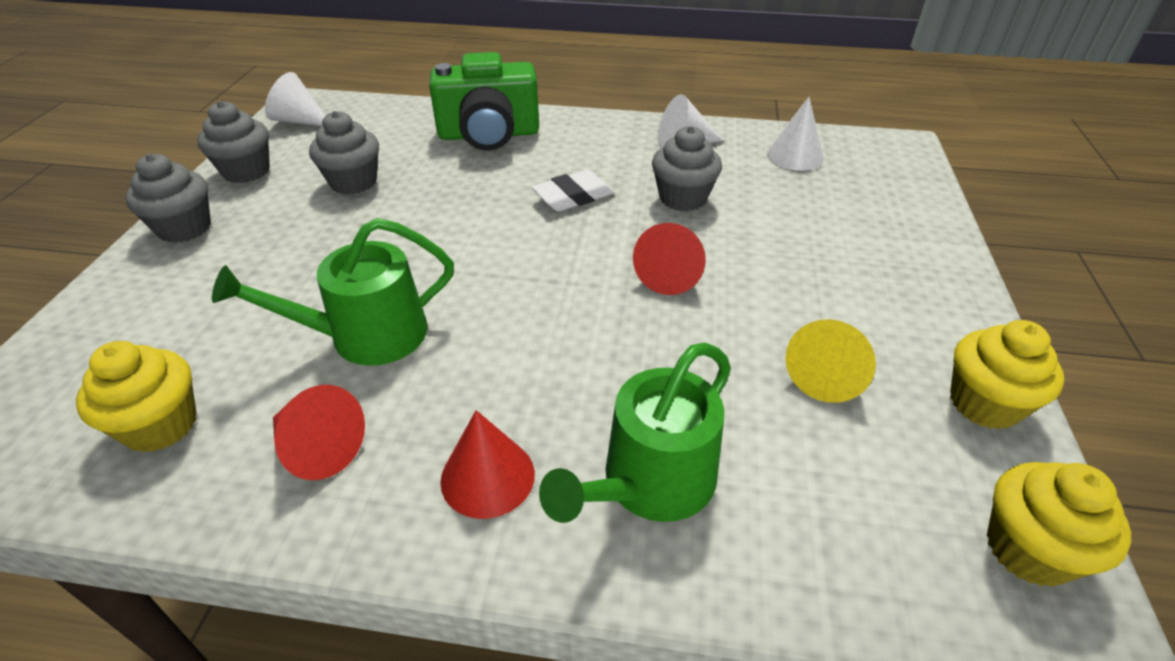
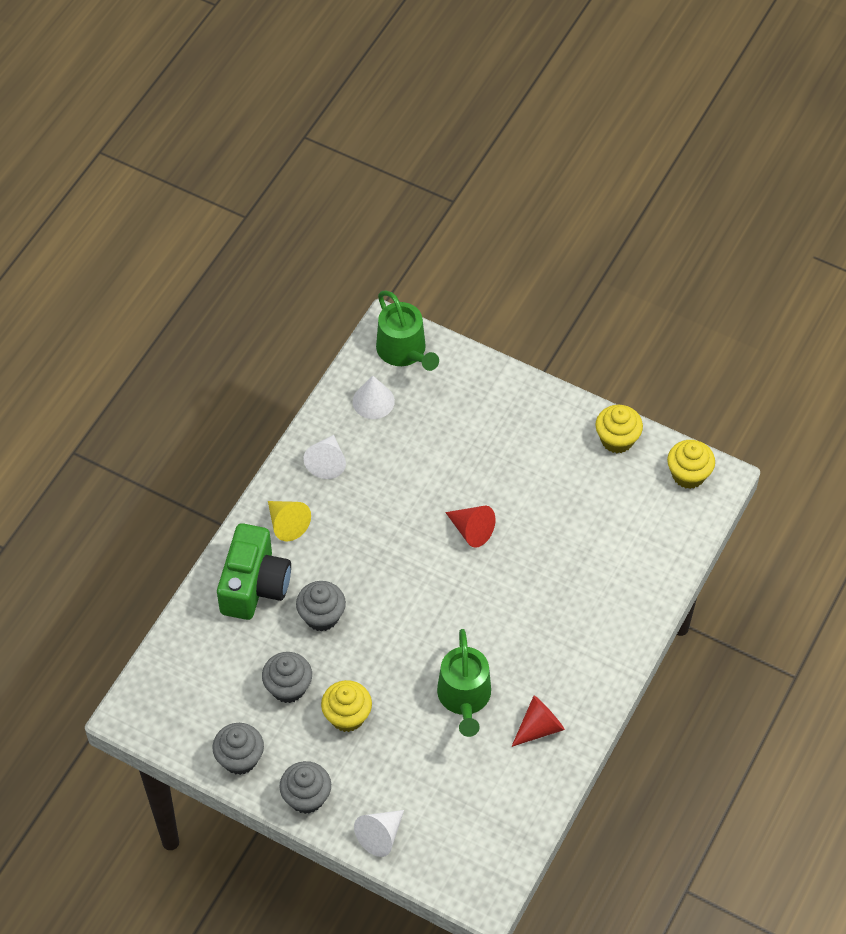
camera: 70 degrees left, 15 degrees up
(161, 425) = (497, 798): yellow cupcake -> yellow cupcake (347, 716)
(300, 121) = (167, 718): white cone -> white cone (380, 836)
(487, 477) = (583, 658): red cone -> none
(573, 197) = (367, 554): white eraser -> none
(650, 483) = (609, 595): green watering can -> green watering can (404, 351)
(682, 198) = (396, 491): grey cupcake -> grey cupcake (321, 616)
(826, 375) = (575, 494): yellow cone -> yellow cone (287, 524)

